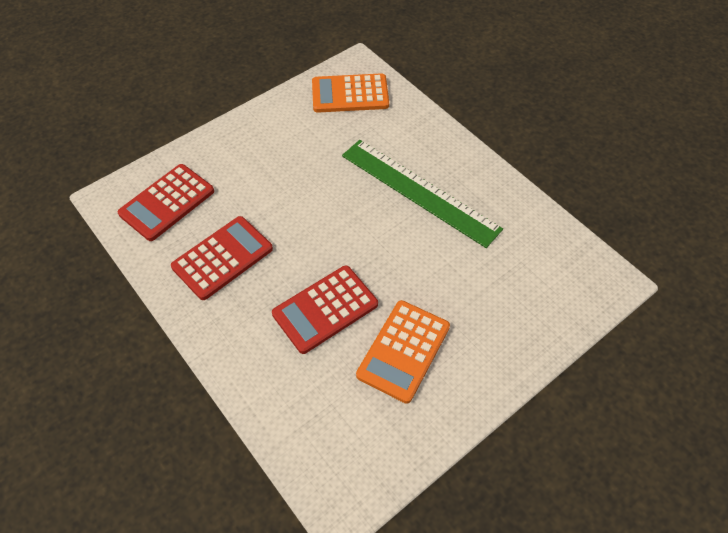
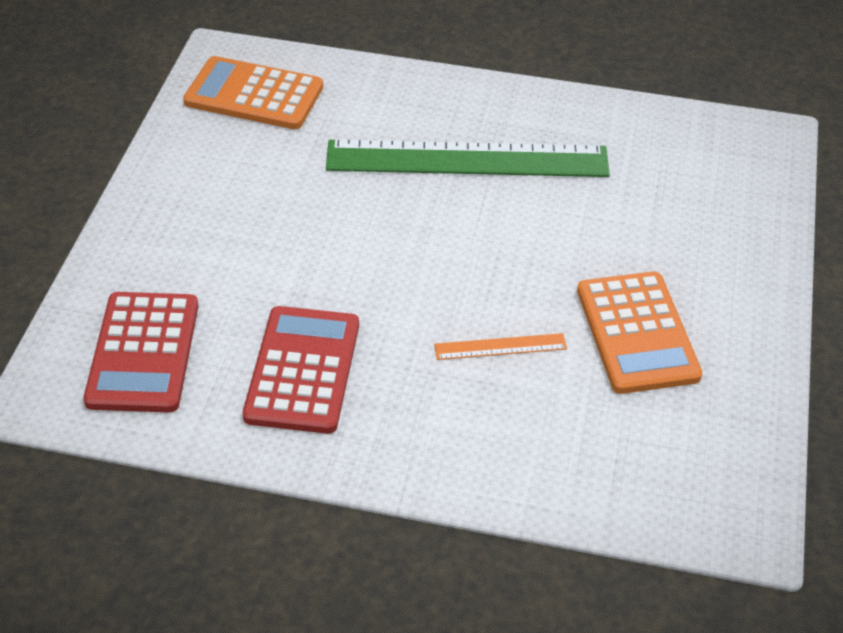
camera: 40 degrees left, 10 degrees down
(325, 309) = (500, 347): red calculator -> orange ruler
(350, 94) = (254, 95): orange calculator -> orange calculator turned 60 degrees clockwise

